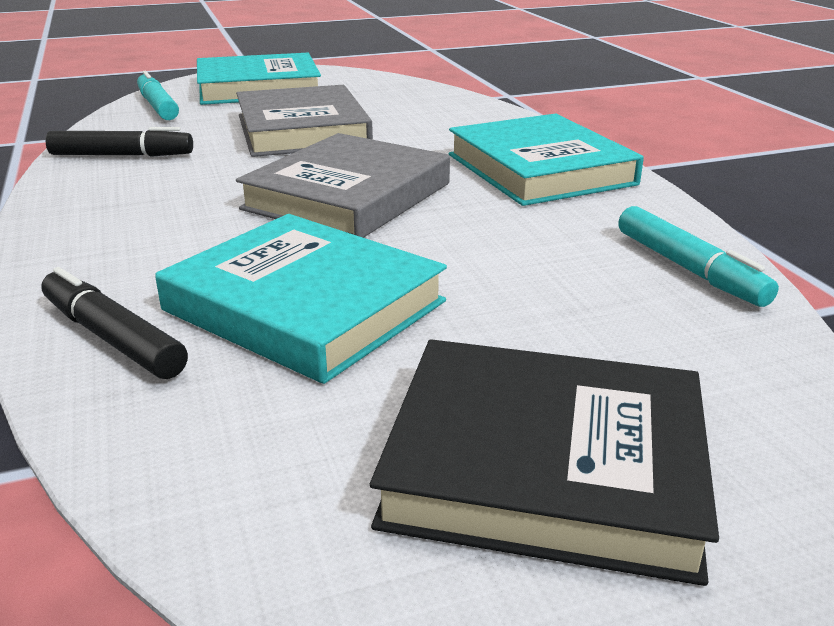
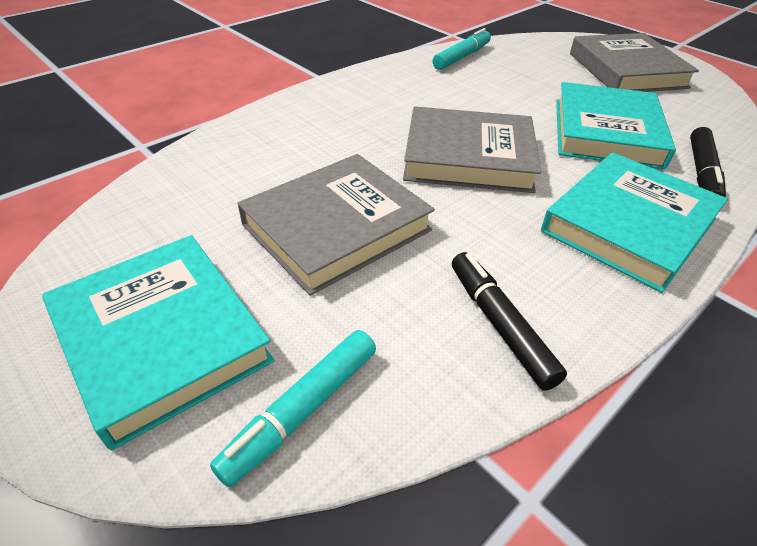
camera: 115 degrees left, 15 degrees up
(540, 169) = (358, 101): turquoise book -> turquoise book (628, 225)
(545, 466) = (626, 70): black book -> grey book

